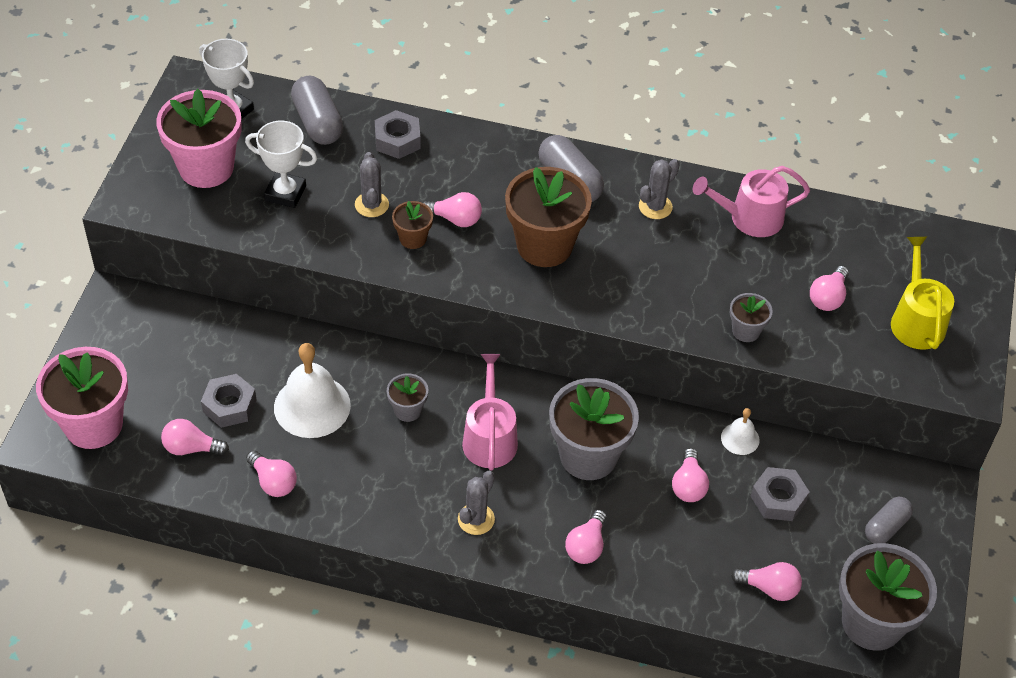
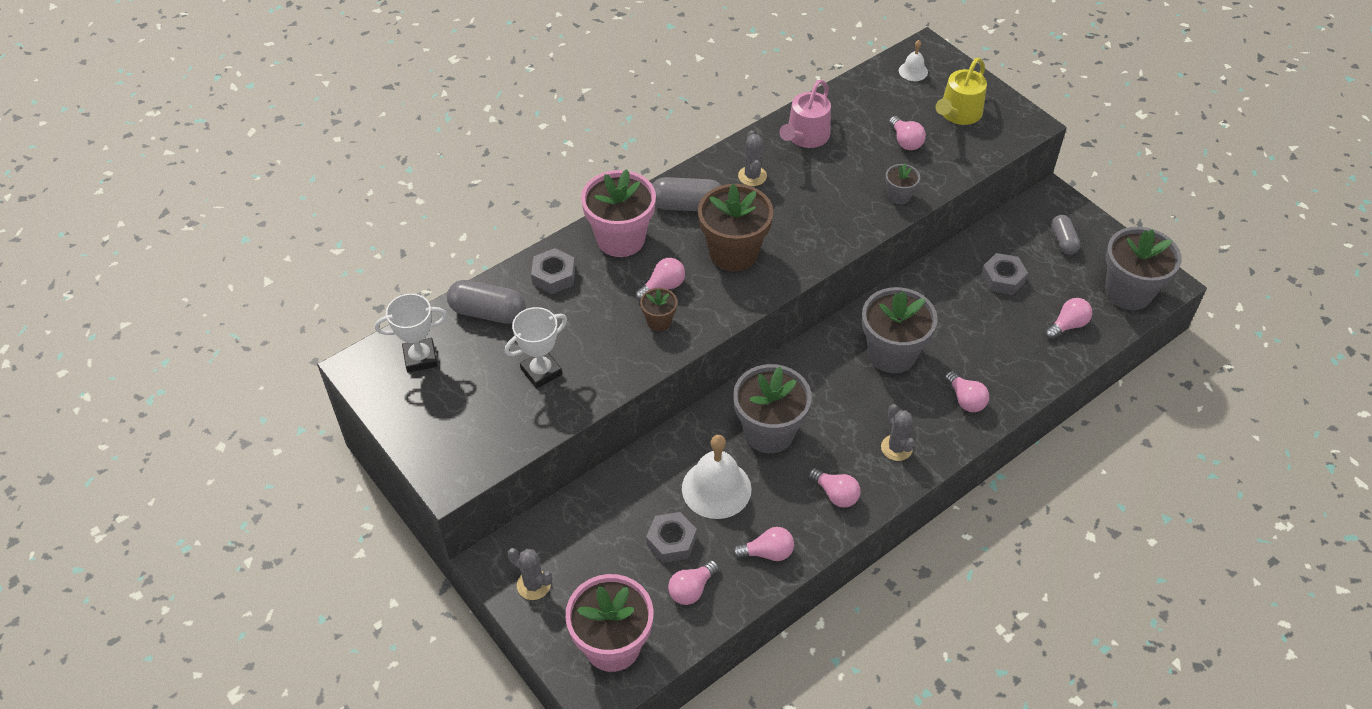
camera: 50 degrees left, 0 degrees up
(206, 168) = (465, 407): pink flower pot -> pink flower pot (620, 239)
(371, 205) = (603, 326): grey cactus -> grey cactus (533, 585)
(407, 410) = (769, 432): grey flower pot -> grey flower pot, size x2.07
(489, 438) = (832, 399): pink watering can -> none
(688, 485) = (957, 316): pink light bulb -> pink light bulb (835, 494)
(740, 438) = (940, 268): white bell -> white bell (913, 71)
(916, 320) = (958, 113): yellow watering can -> yellow watering can turned 90 degrees counterclockwise

